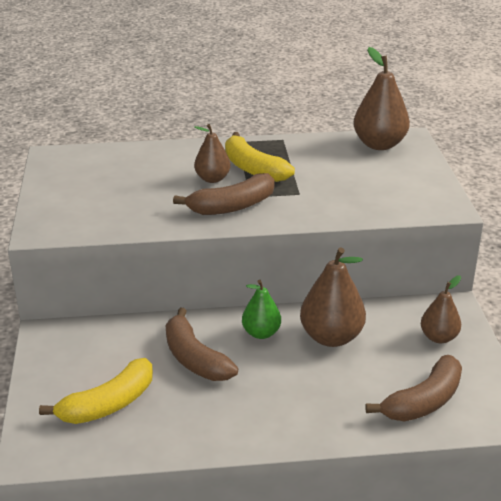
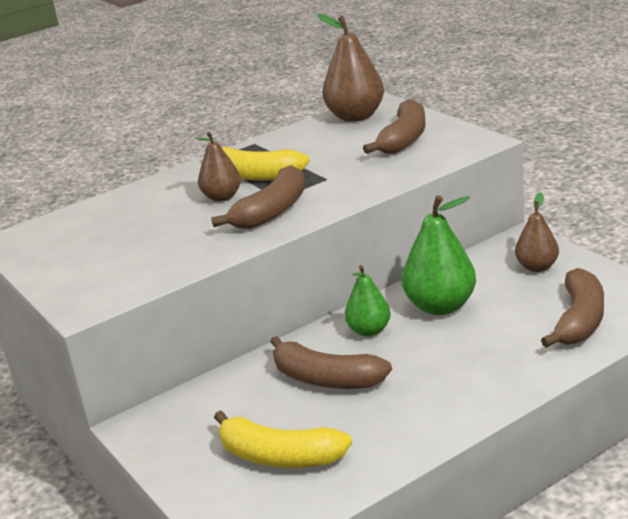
camera: 25 degrees left, 5 degrees down
(108, 404) = (279, 456): yellow banana -> yellow banana turned 90 degrees clockwise
(331, 337) = (440, 306): brown pear -> green pear
(392, 181) = (403, 139): none -> brown banana

